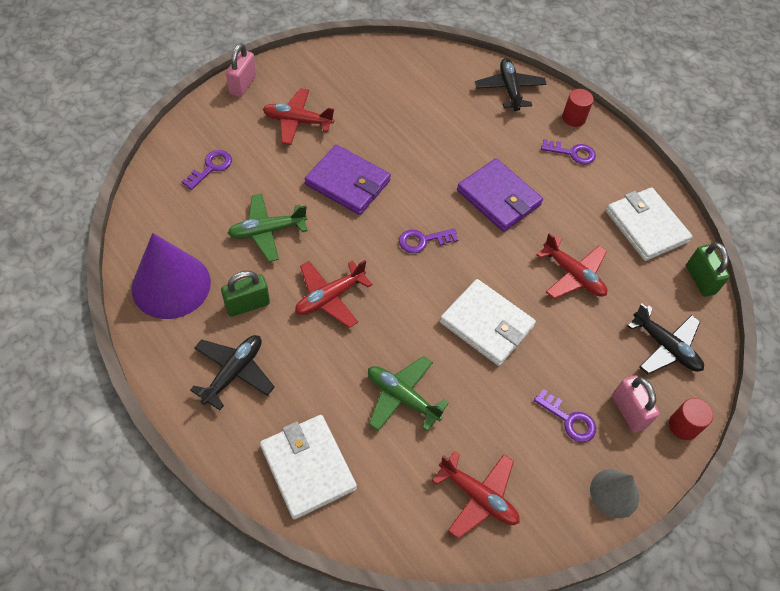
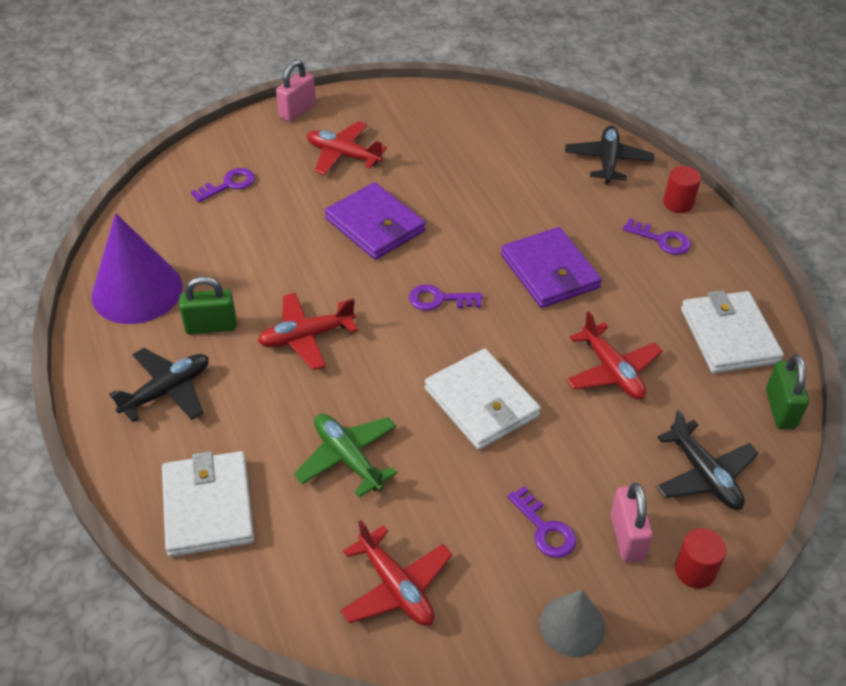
camera: 20 degrees right, 10 degrees down
(267, 231) = (263, 257): green plane -> none

